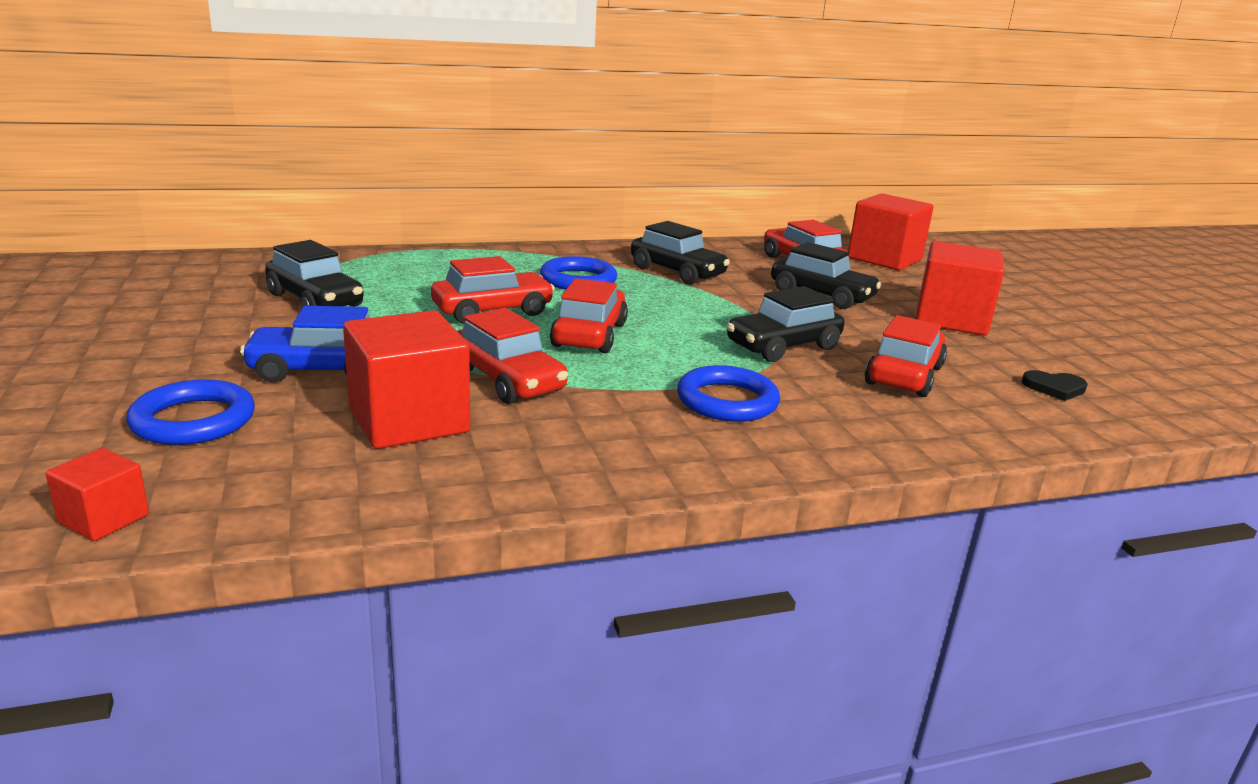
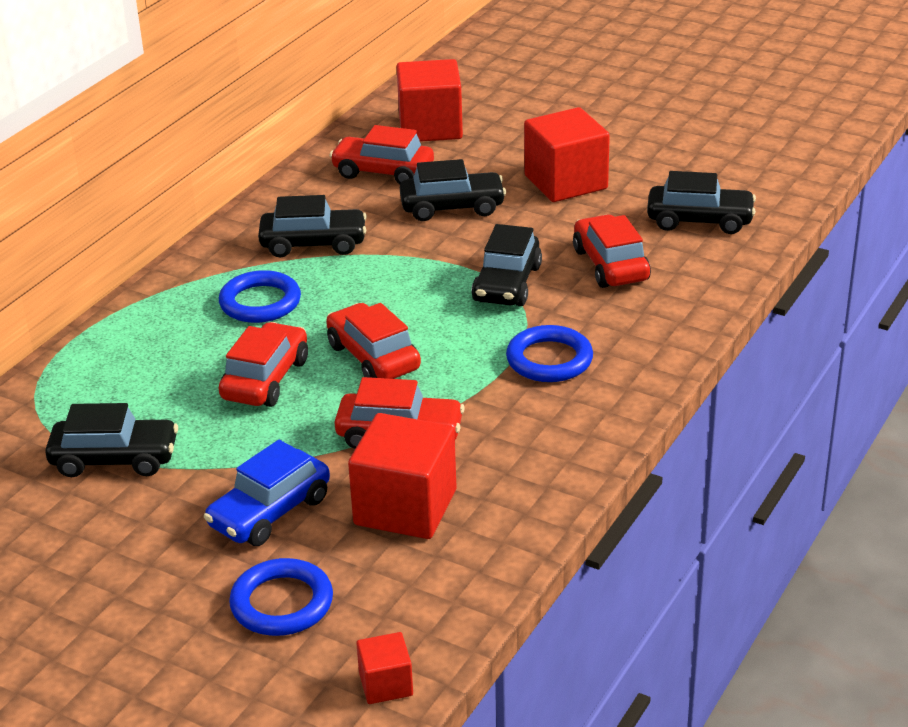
camera: 40 degrees left, 10 degrees up
(1054, 388) = (699, 220): black heart -> black car

